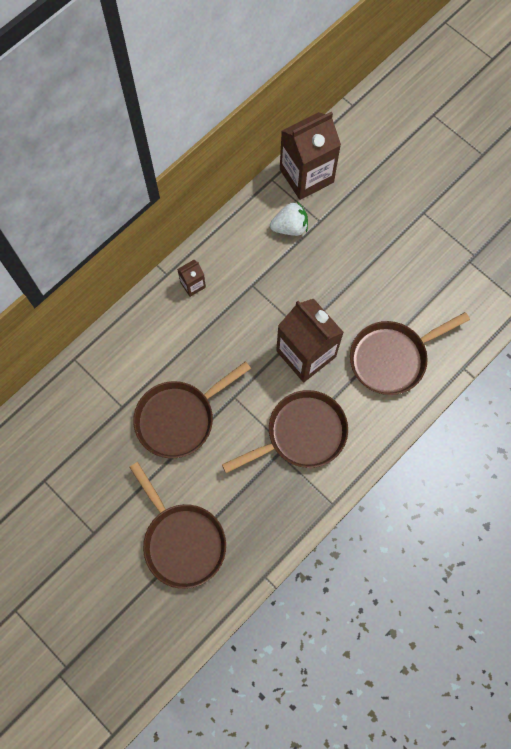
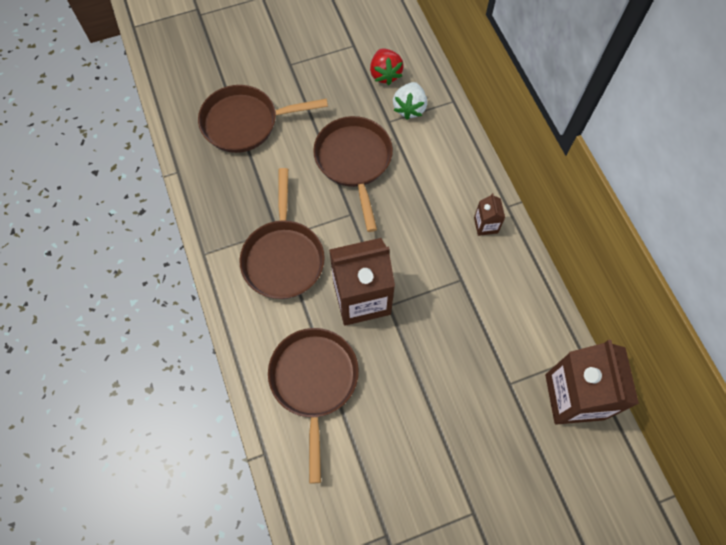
camera: 115 degrees right, 5 degrees down
(68, 434) = (385, 74): none -> red strawberry
(290, 227) = (514, 348): white strawberry -> white strawberry (409, 108)

